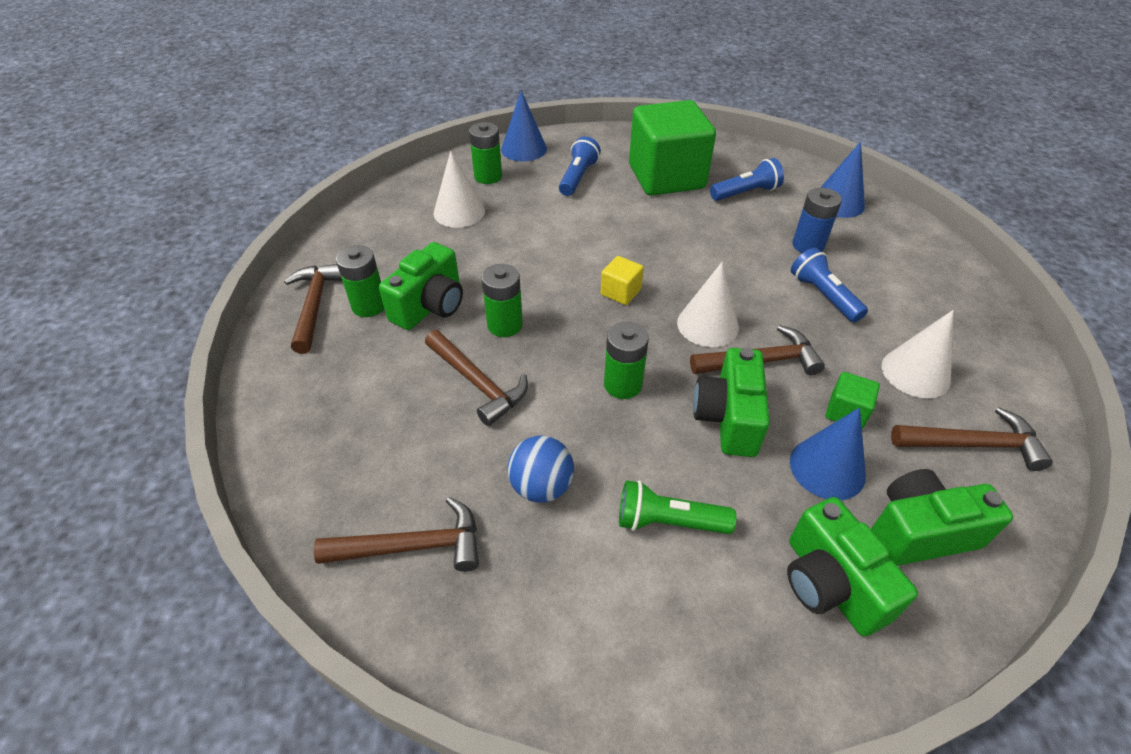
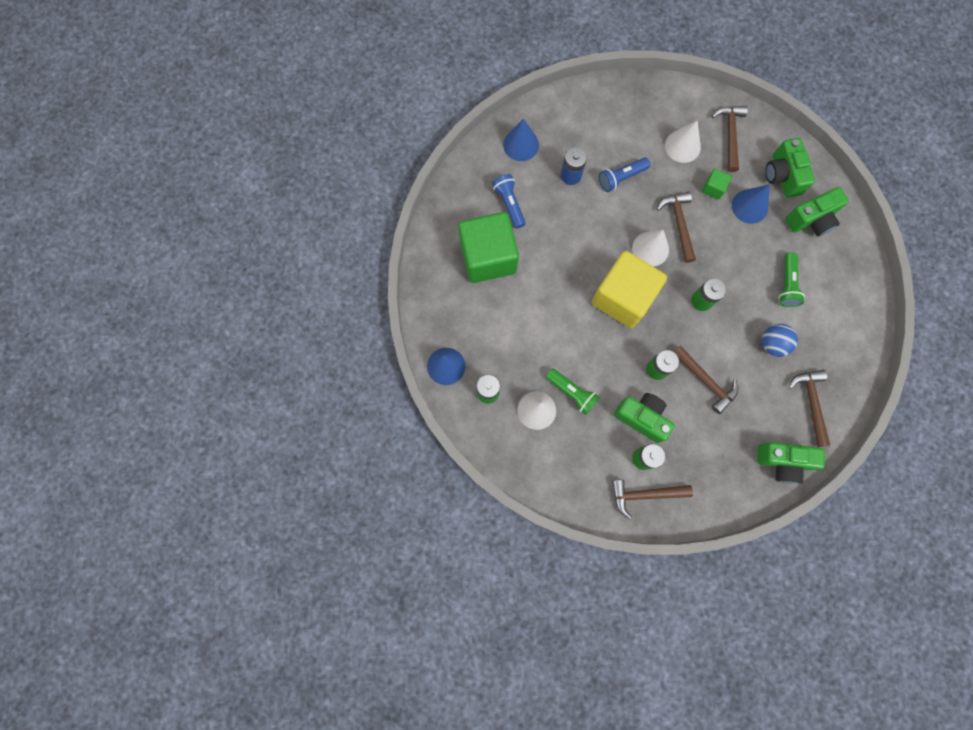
camera: 90 degrees left, 30 degrees up
(478, 241) = (572, 393): none -> green flashlight
(478, 383) = (706, 381): brown hammer -> brown hammer turned 90 degrees clockwise
(578, 177) = (489, 323): blue flashlight -> none
(620, 292) = (623, 298): yellow cube -> yellow cube, size x2.45
(728, 418) = (722, 248): green camera -> green camera (783, 462)

